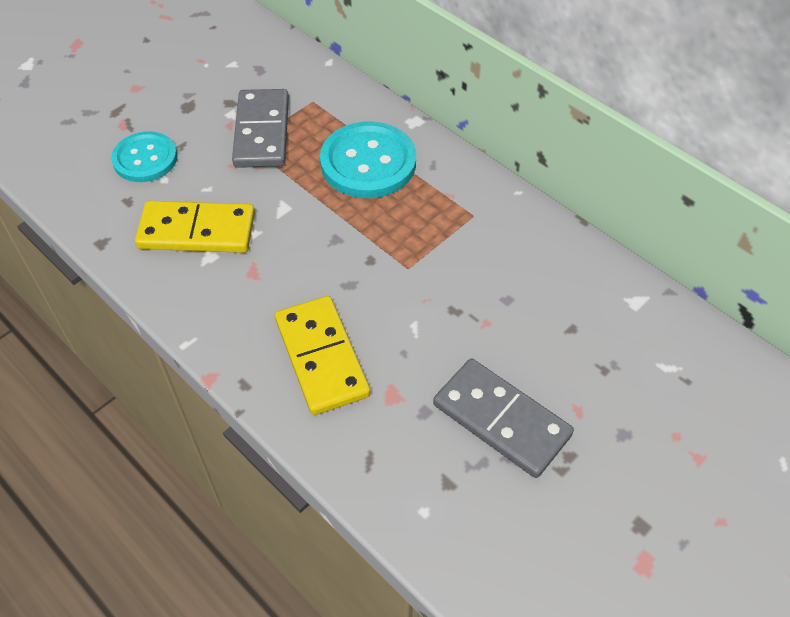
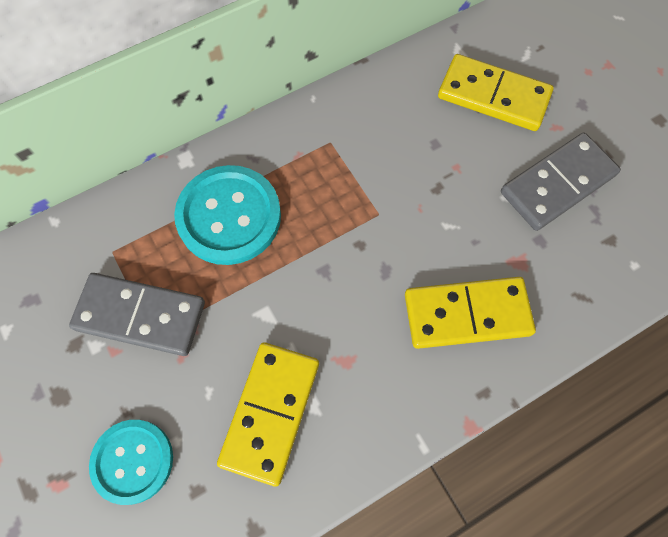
camera: 75 degrees left, 15 degrees up
(592, 342) = (493, 96): none -> yellow domino

